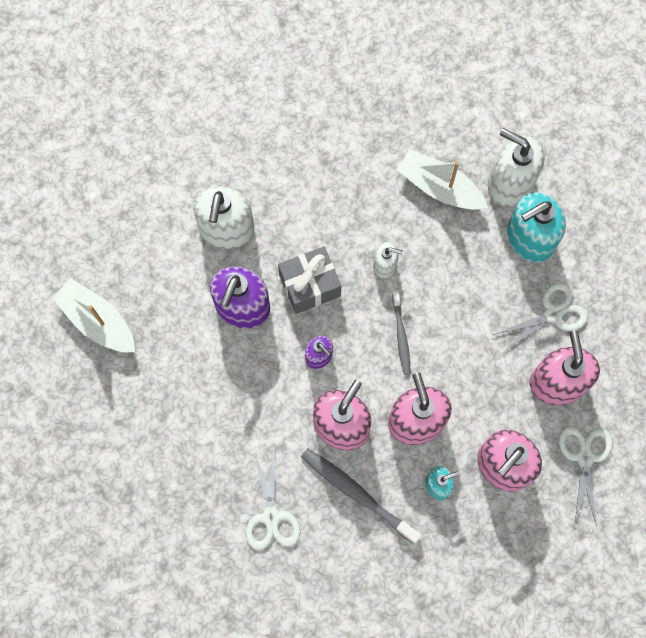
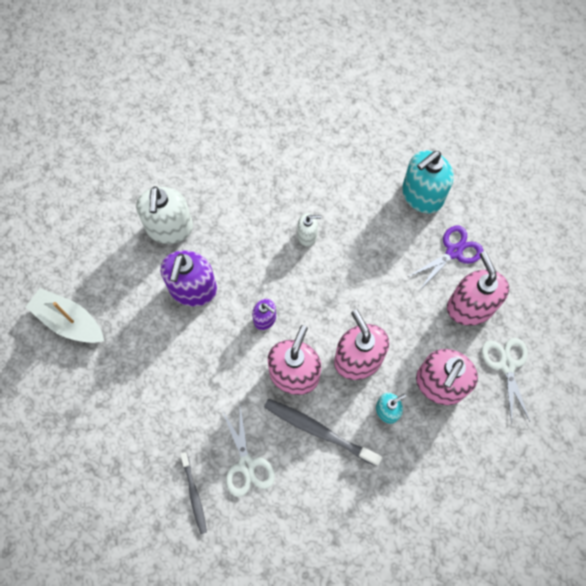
camera: 10 degrees left, 5 degrees down
(310, 285) = (247, 262): grey gift -> none
(401, 336) = (331, 290): grey toothbrush -> grey toothbrush (194, 495)
(439, 187) = (340, 167): white boat -> none
(510, 183) = (397, 155): white soap dispenser -> none
(553, 313) = (454, 251): white scissors -> purple scissors

